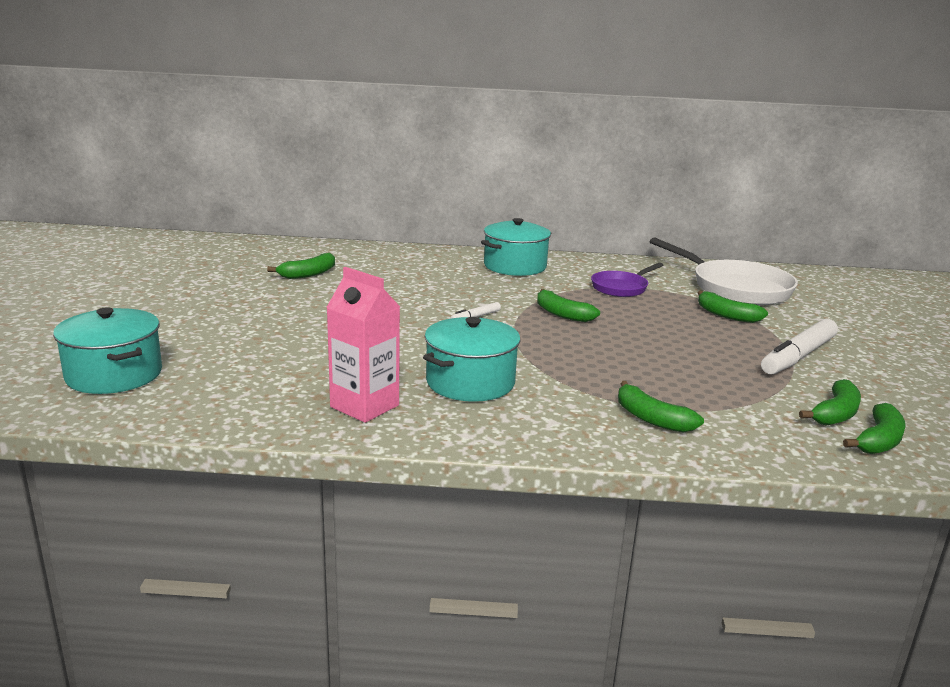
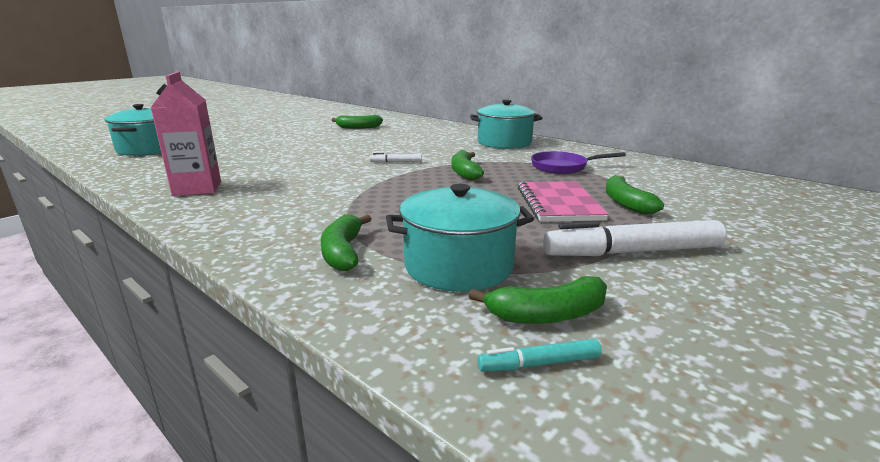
camera: 40 degrees right, 0 degrees up
(470, 382) = (288, 193): turquoise pot -> turquoise pot (458, 265)
(690, 329) = (558, 204): none -> pink notebook
(735, 288) = (690, 187): white pan -> none
(879, 440) = (539, 363): green banana -> turquoise marker

